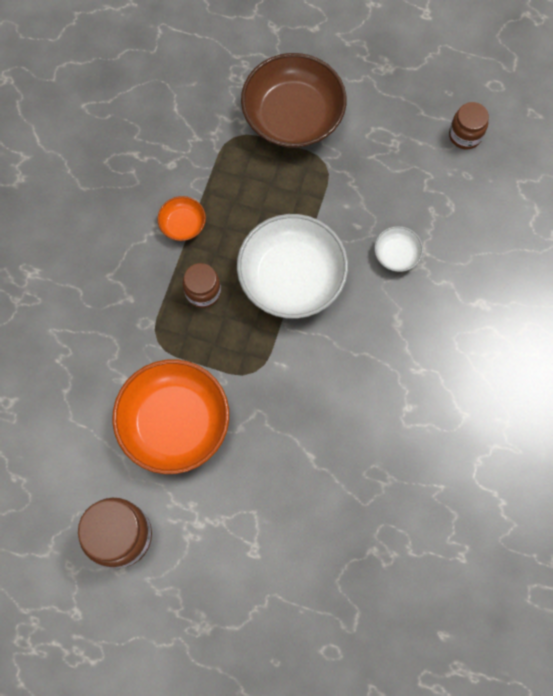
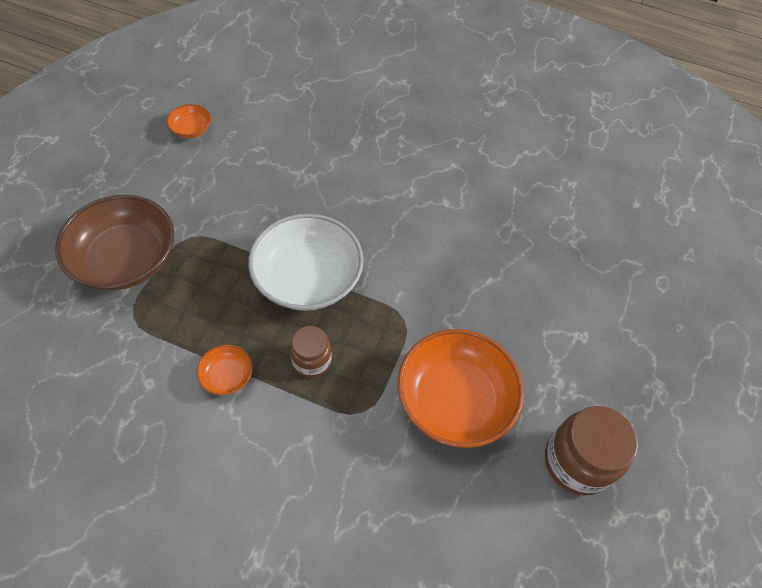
camera: 90 degrees left, 15 degrees down
(396, 254) = (298, 192): white bowl -> none
(465, 135) = (191, 129): brown jar -> orange bowl

